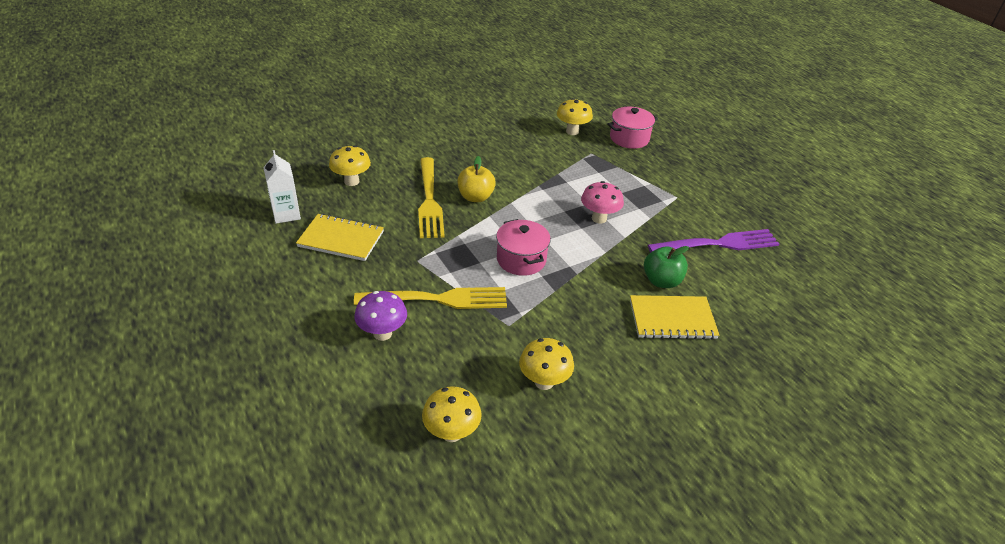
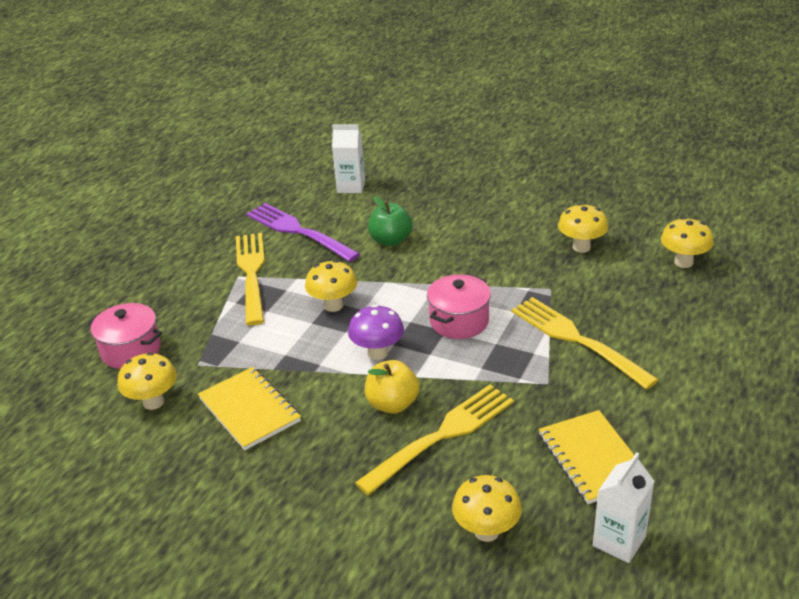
camera: 120 degrees left, 5 degrees down
(382, 333) = (658, 346): purple mushroom -> purple mushroom (378, 353)
(599, 218) = (333, 306): pink mushroom -> yellow mushroom
(672, 319) = (434, 221): yellow notebook -> yellow notebook (249, 410)
(673, 202) = (252, 274): none -> yellow fork
(777, 302) = (351, 186): none -> white carton

